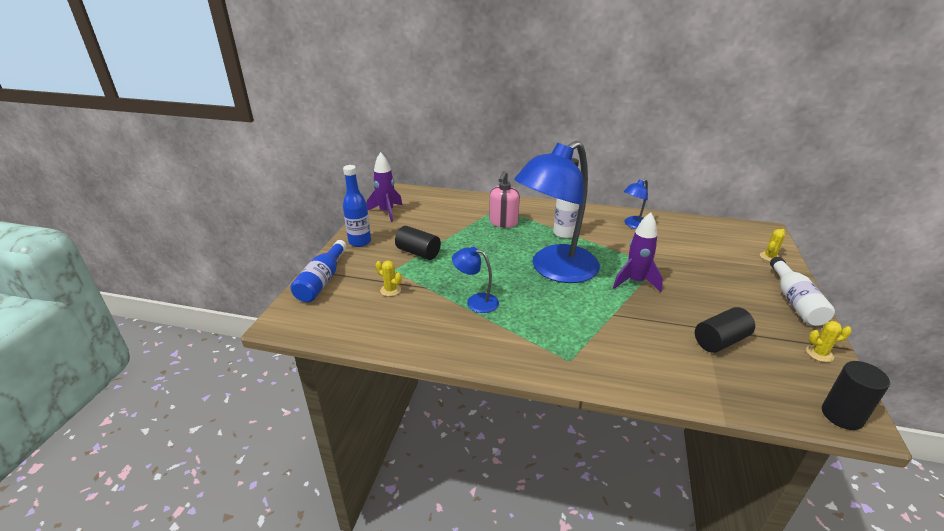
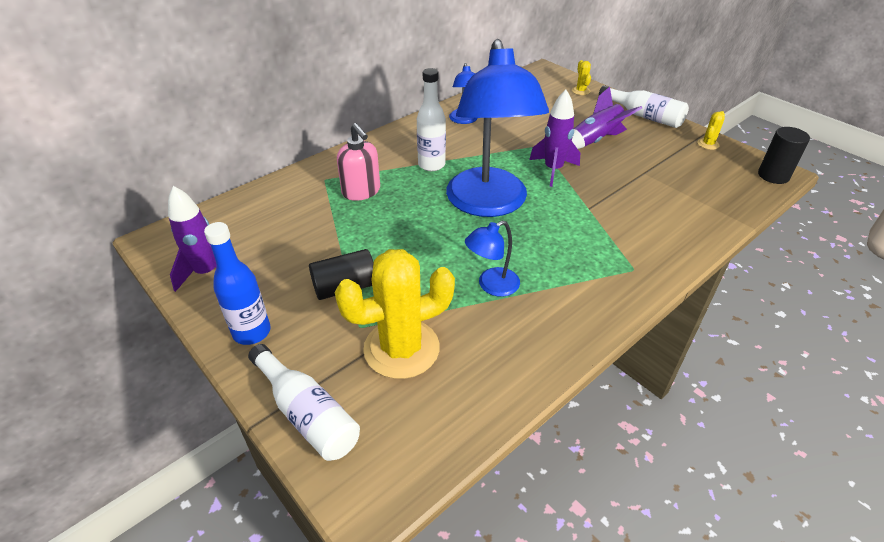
camera: 55 degrees left, 10 degrees up
(322, 281) = (307, 414): blue bottle -> white bottle
(390, 290) = (401, 349): yellow cactus -> yellow cactus, size x2.44
(708, 288) = (595, 141): none -> purple rocket
(720, 341) = (665, 176): black cylinder -> none

